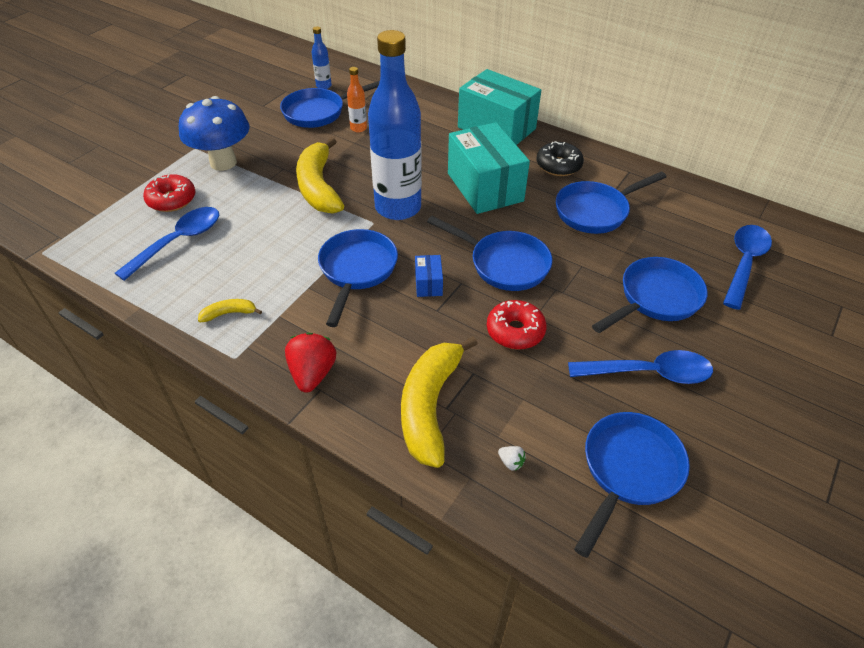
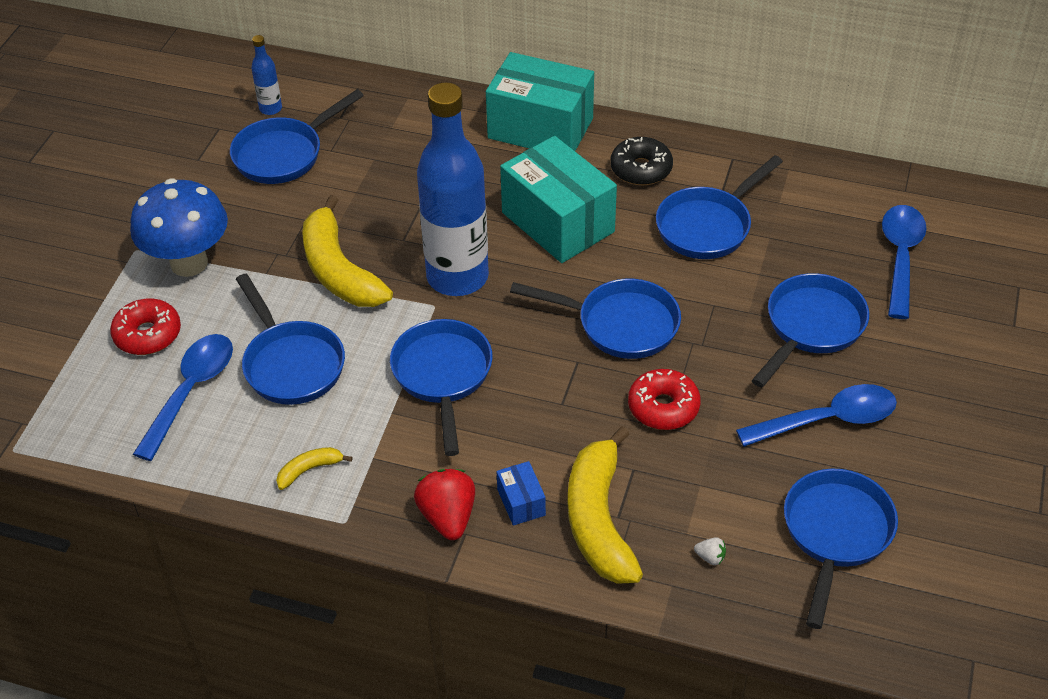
camera: 15 degrees left, 0 degrees up
(255, 239) = (291, 364): none -> blue pan
(358, 128) = (352, 168): orange bottle -> none
(428, 284) = (538, 372): blue box -> blue box (521, 502)

